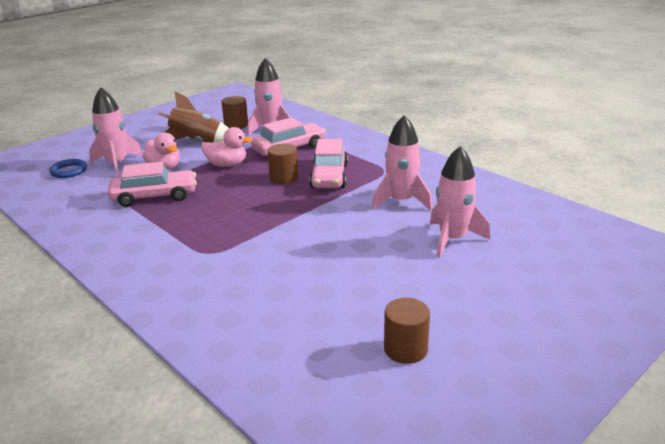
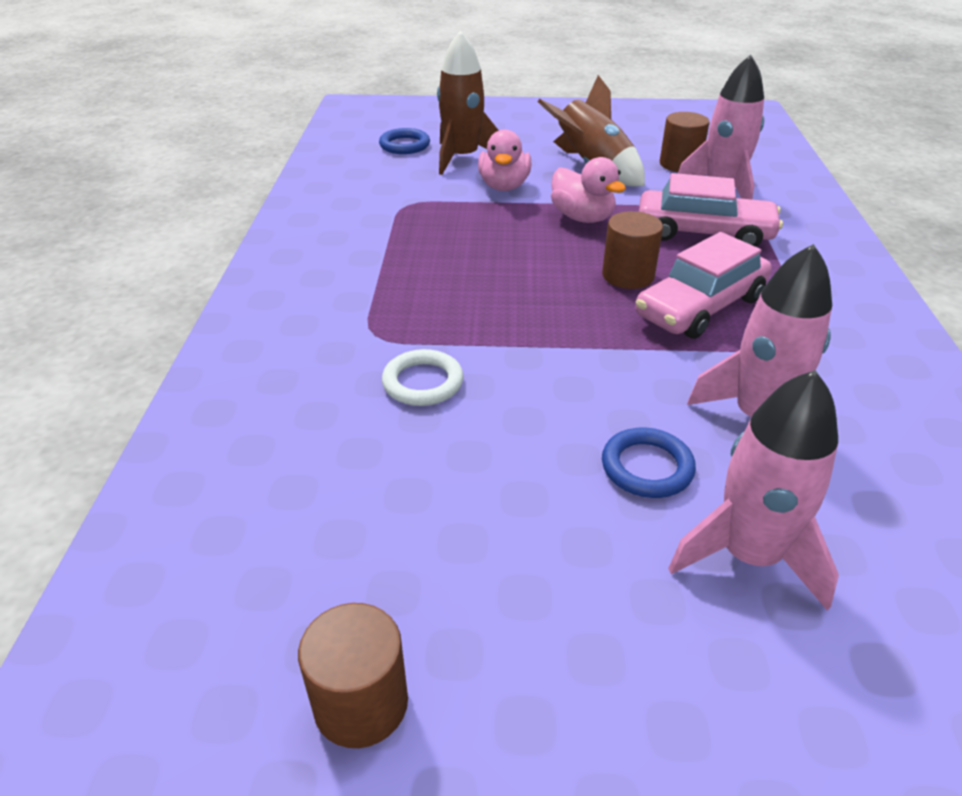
camera: 45 degrees right, 10 degrees up
(117, 164) = (462, 158): pink rocket -> brown rocket
(154, 196) = (436, 220): pink car -> none
(263, 256) = (423, 382): none -> white ring
(389, 235) = (647, 467): none -> blue ring

